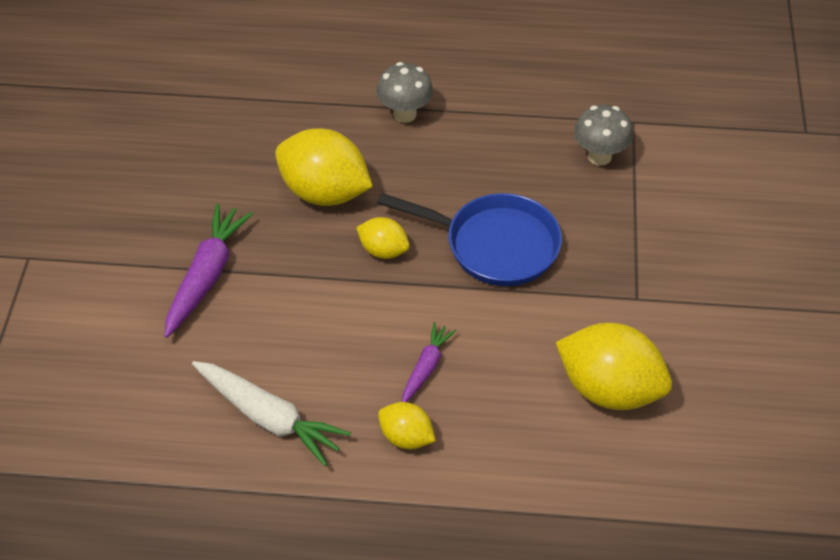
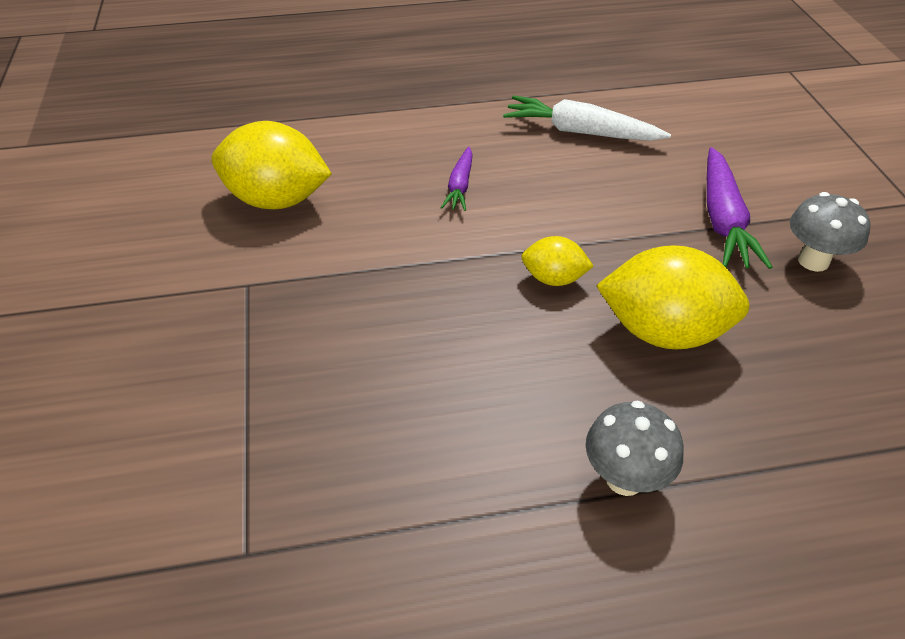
camera: 165 degrees right, 5 degrees down
(406, 437) = (457, 139): yellow lemon -> none
(495, 245) = (425, 310): blue pan -> none
(599, 156) = (301, 469): grey mushroom -> grey mushroom (813, 261)

